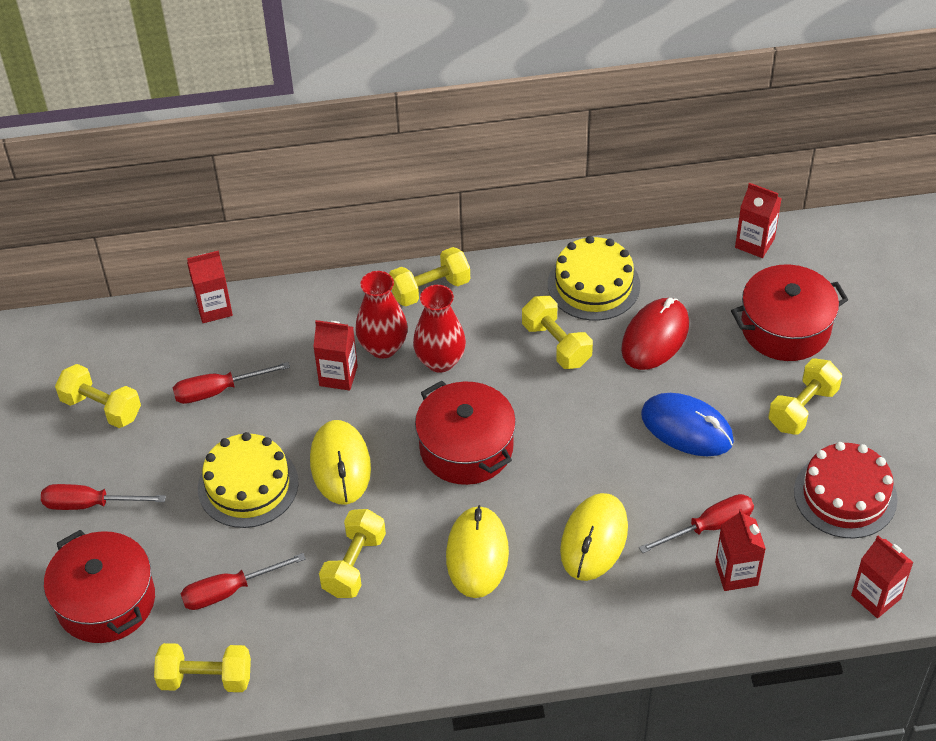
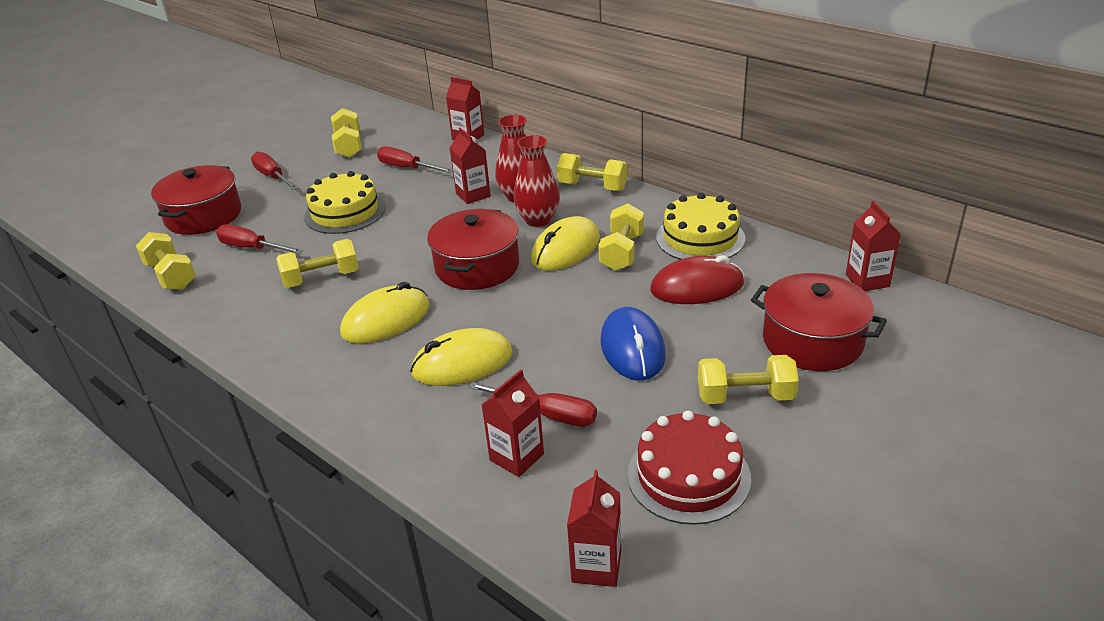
camera: 50 degrees right, 15 degrees down
(340, 465) = (401, 232): yellow mouse -> yellow mouse (565, 249)

